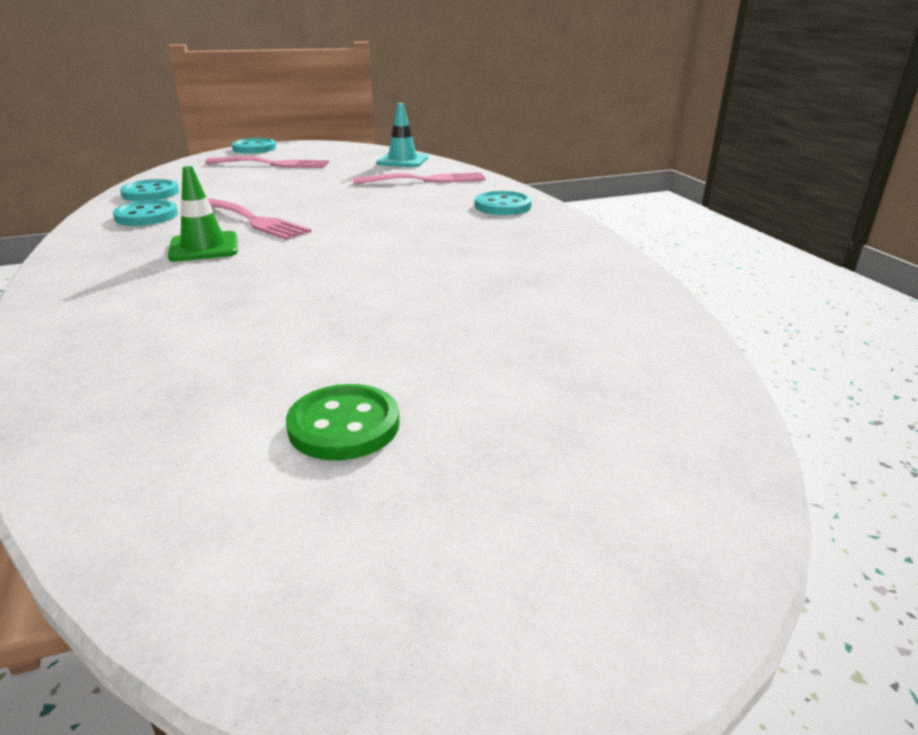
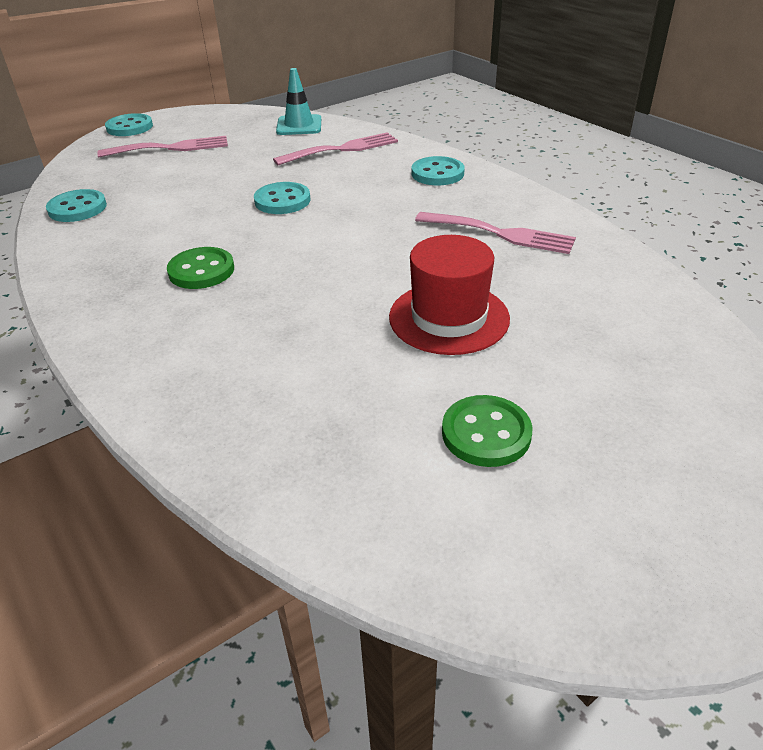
camera: 15 degrees left, 10 degrees up
(146, 216) = (104, 240): turquoise button -> turquoise button (282, 201)
(204, 247) = (201, 271): green traffic cone -> green button
(254, 220) = (220, 228): pink fork -> pink fork (500, 234)
(404, 317) = (449, 318): none -> red hat

